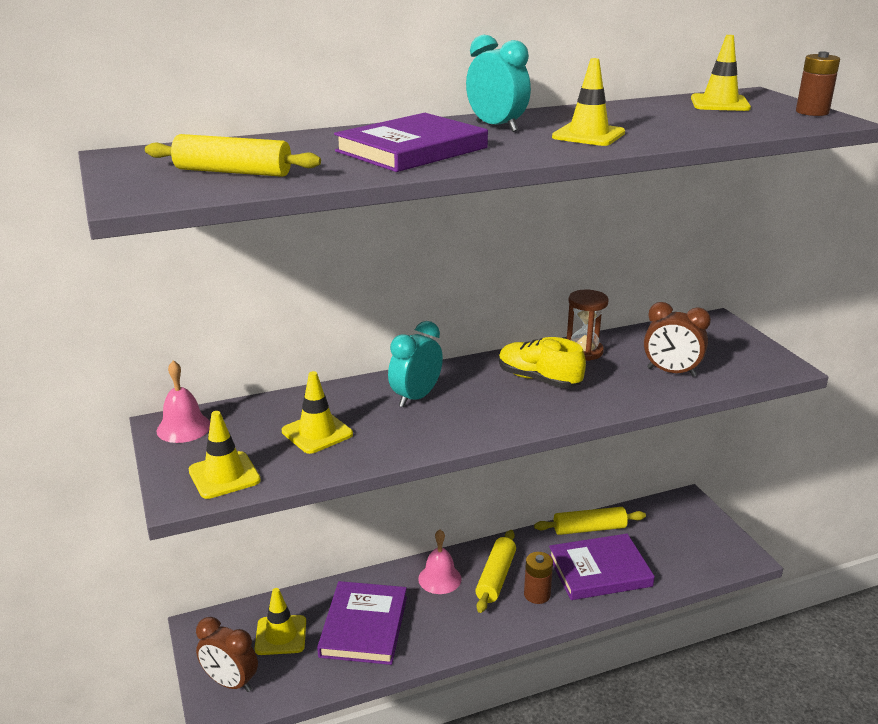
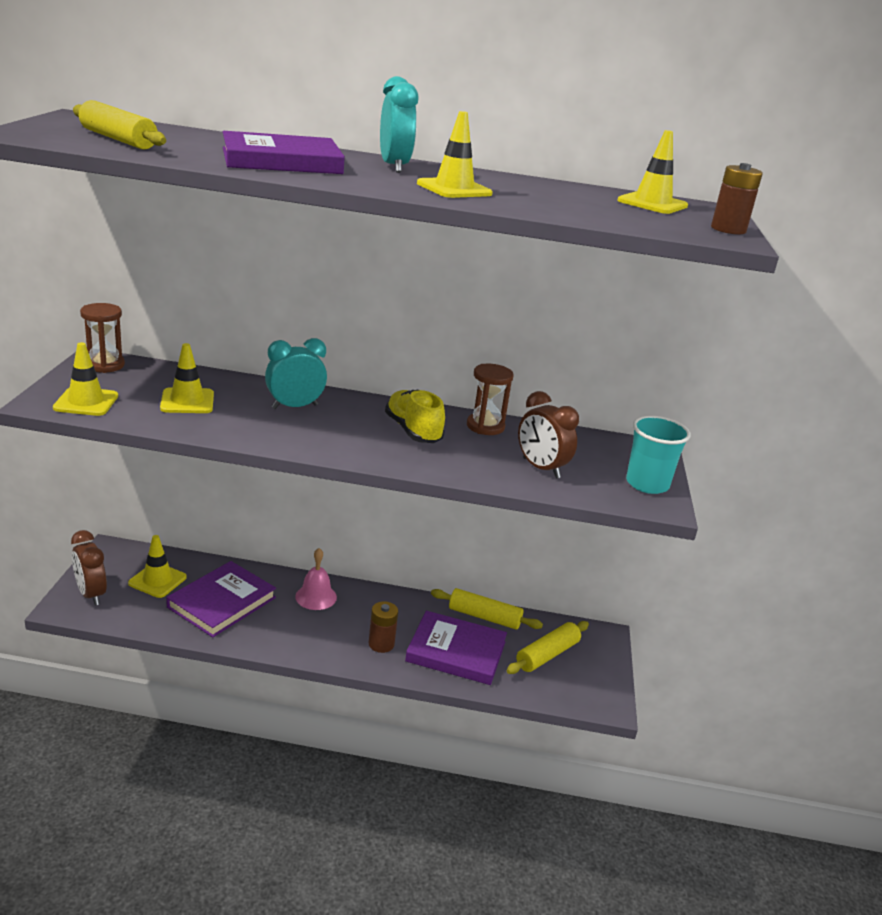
camera: 25 degrees right, 0 degrees up
(183, 428) = (104, 365): pink bell -> brown hourglass
(496, 577) = (362, 616): yellow rolling pin -> yellow rolling pin (547, 655)
(753, 353) = (647, 484): none -> turquoise cup

